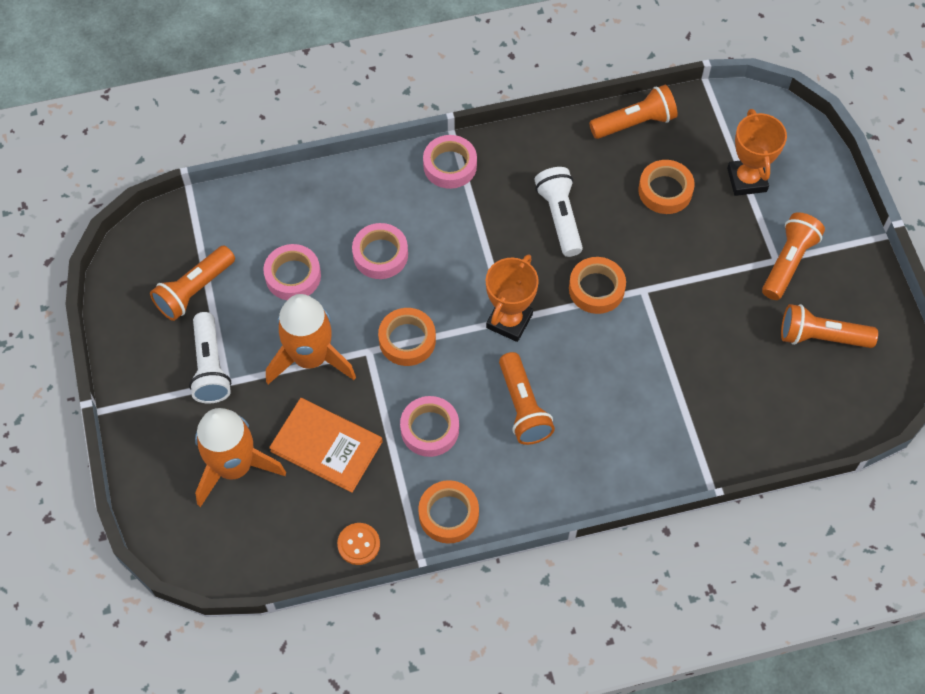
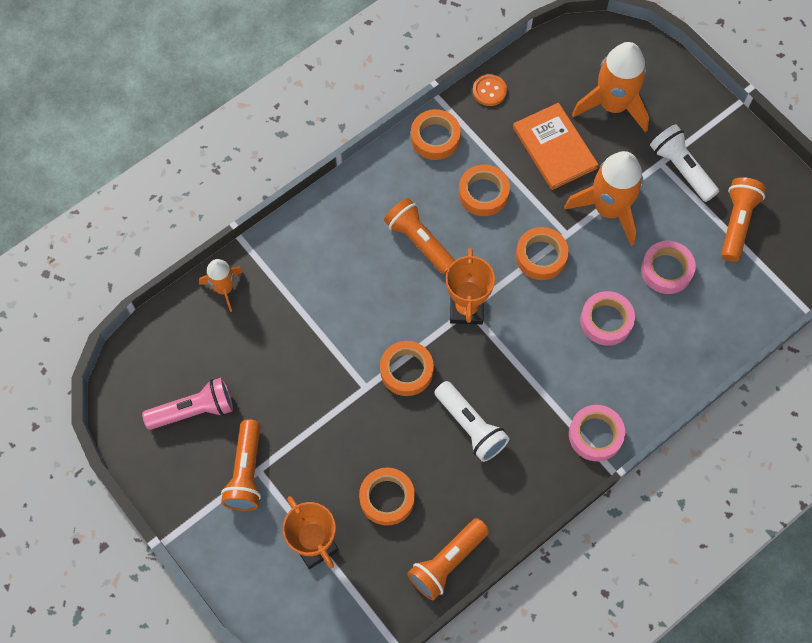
camera: 155 degrees right, 5 degrees up
(326, 446) = (554, 148): orange book -> orange book turned 60 degrees clockwise
(429, 429) = (483, 193): pink tape -> orange tape
(749, 444) = (224, 288): none -> orange rocket
(821, 337) = (194, 410): orange flashlight -> pink flashlight

